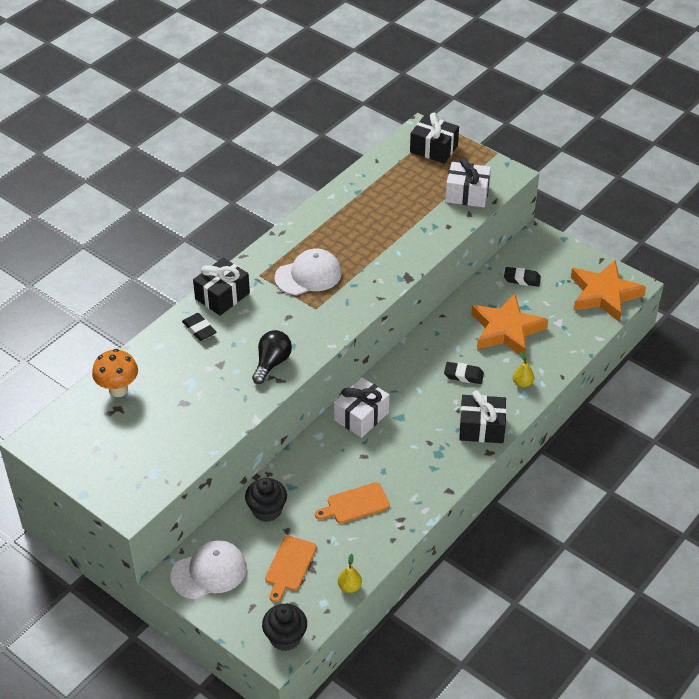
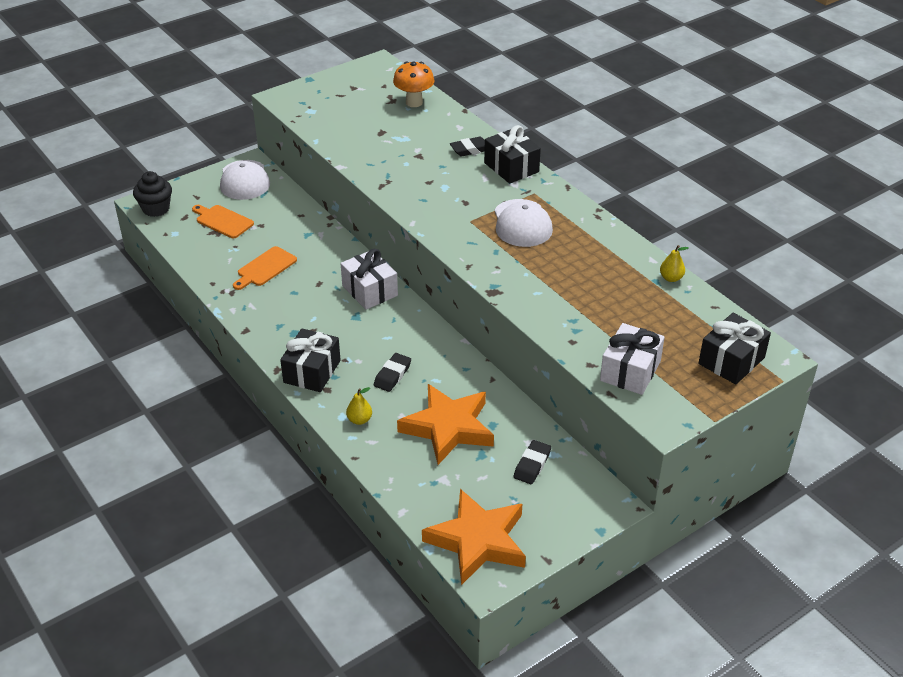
camera: 105 degrees right, 5 degrees down
(267, 510) = (289, 217): black cupcake -> none
(272, 363) = (406, 184): black light bulb -> none
(349, 587) = (180, 249): yellow pear -> yellow pear (671, 278)
(355, 504) = (265, 268): orange cutting board -> orange cutting board turned 135 degrees counterclockwise

